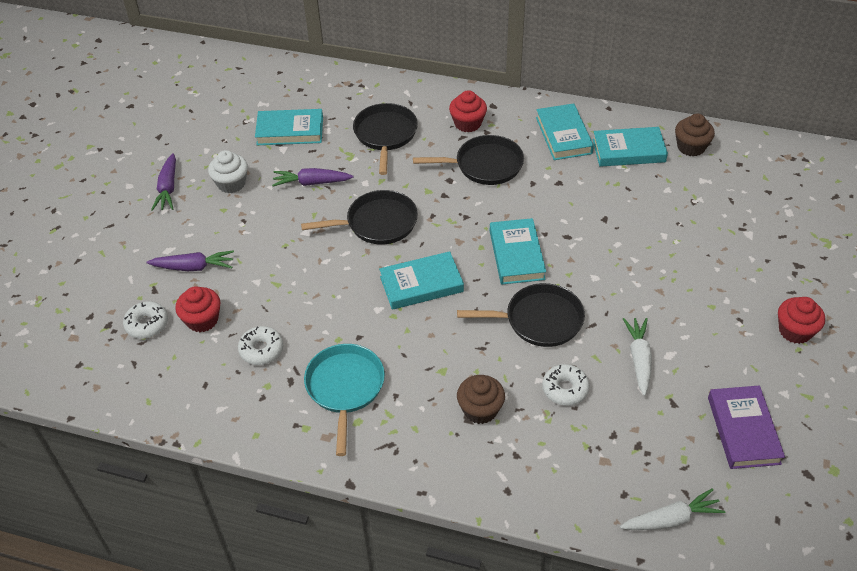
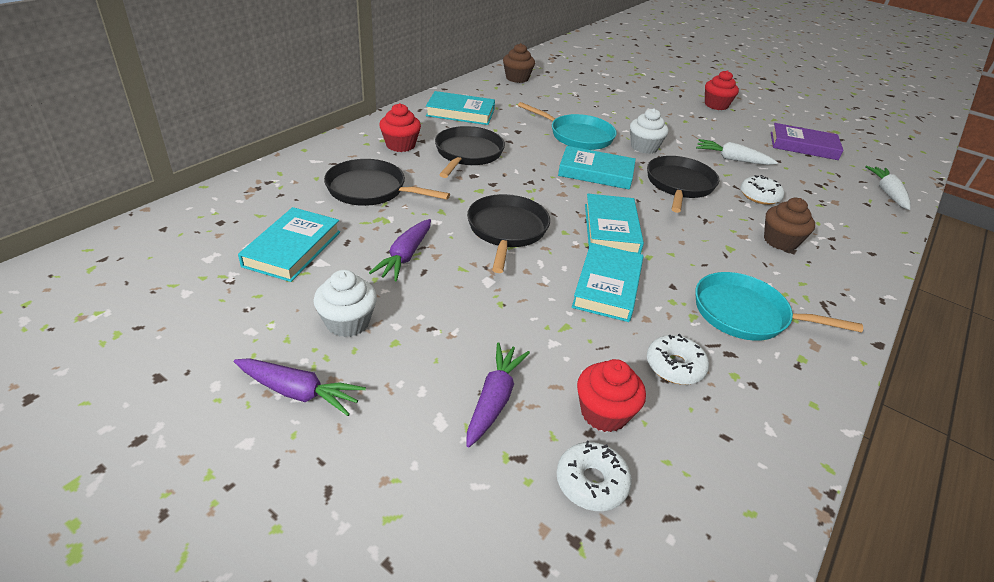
camera: 75 degrees left, 10 degrees down
(585, 226) = (577, 136): none -> turquoise pan
(604, 280) = (644, 147): none -> white cupcake
(628, 151) = (502, 97): turquoise book -> turquoise book (607, 286)

